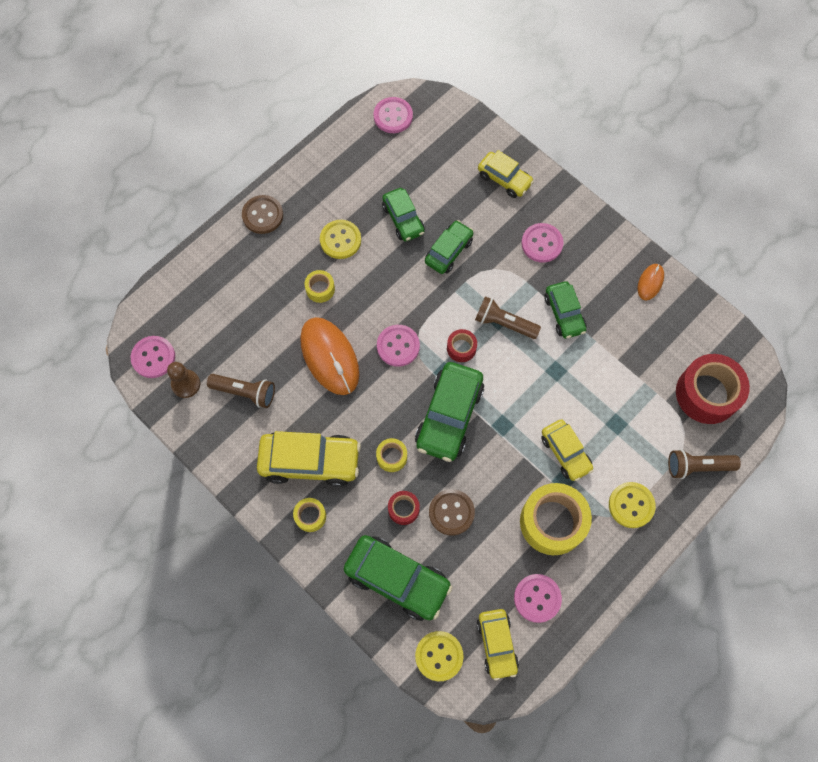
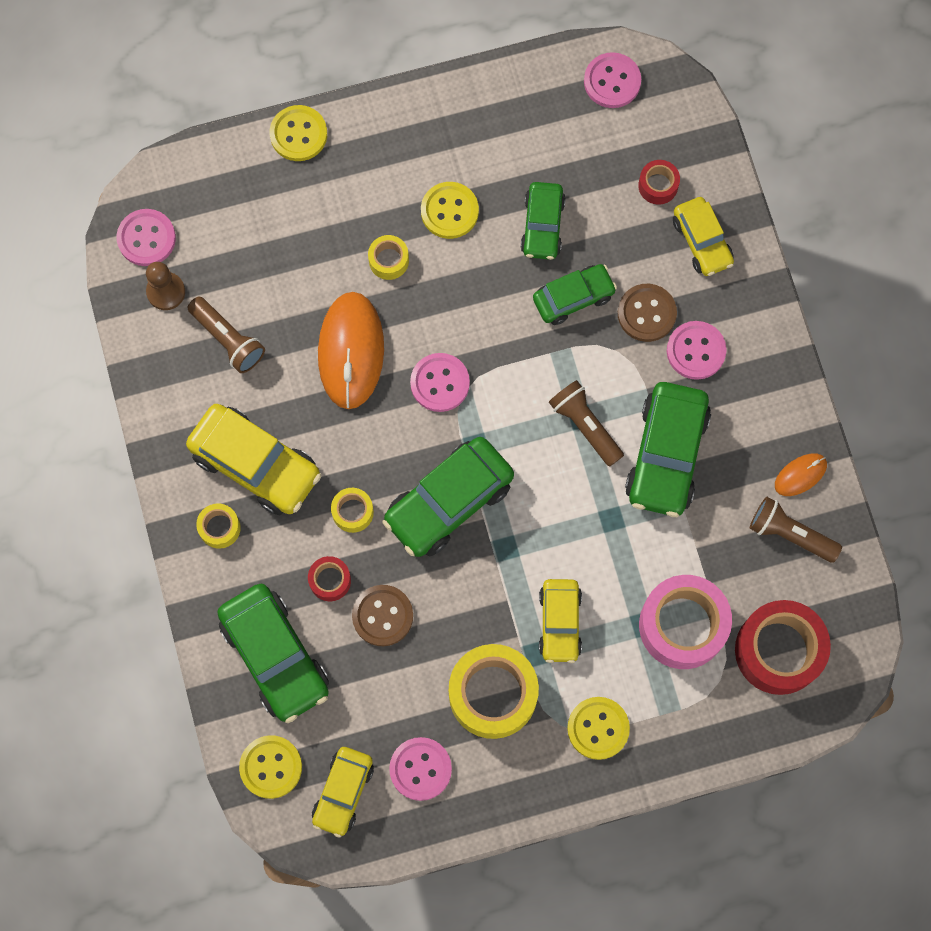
camera: 30 degrees right, 5 degrees up
(217, 243) = (298, 134): none -> yellow button
(262, 215) = (374, 128): brown button -> brown button (646, 313)
(461, 348) = (514, 428): red tape -> red tape (658, 185)
(564, 314) = (666, 455): green car -> green car, size x1.62
(640, 411) = (682, 625): none -> pink tape
(697, 466) = (708, 729): brown flashlight -> brown flashlight (790, 534)

